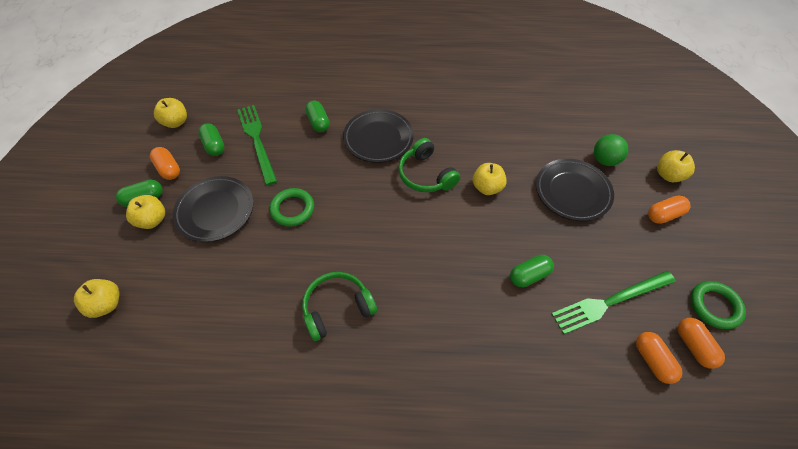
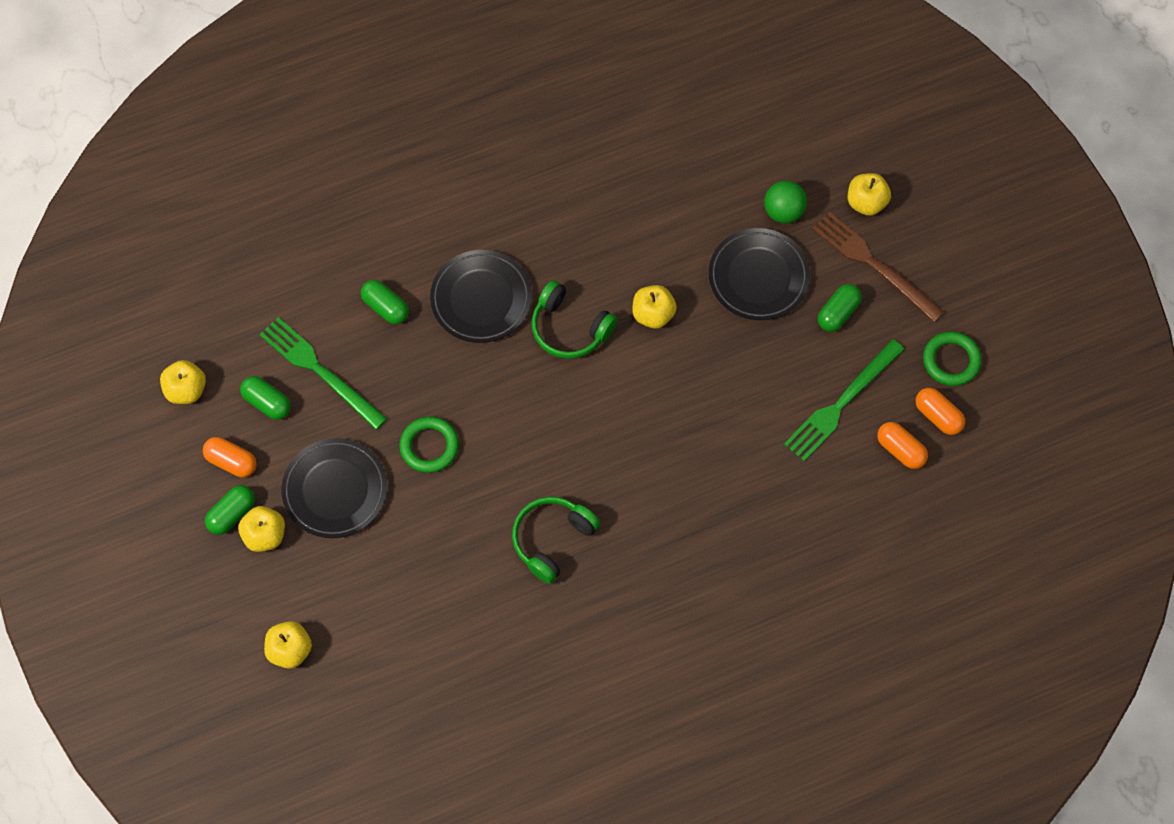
camera: 25 degrees left, 10 degrees up
(529, 275) = (745, 410): green capsule -> green capsule (838, 313)
(663, 215) = (873, 264): orange capsule -> brown fork

